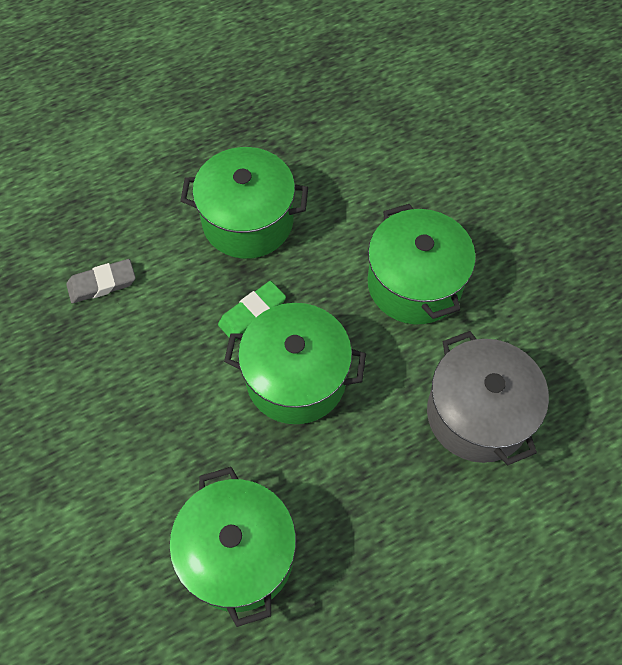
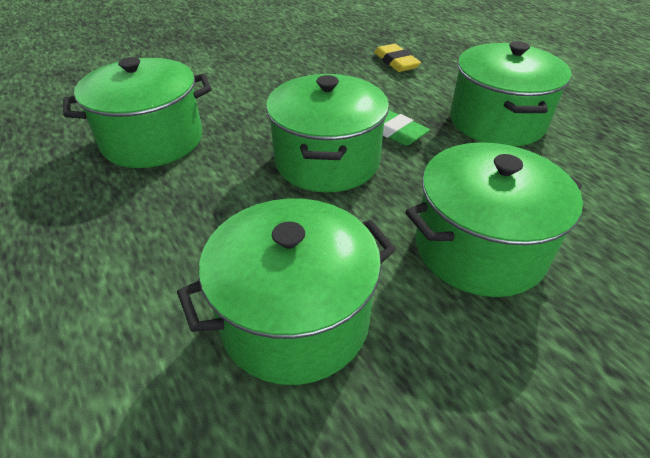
camera: 85 degrees right, 20 degrees down
(102, 283) = (396, 62): grey eraser -> yellow eraser
(477, 414) = (294, 319): grey pot -> green pot

